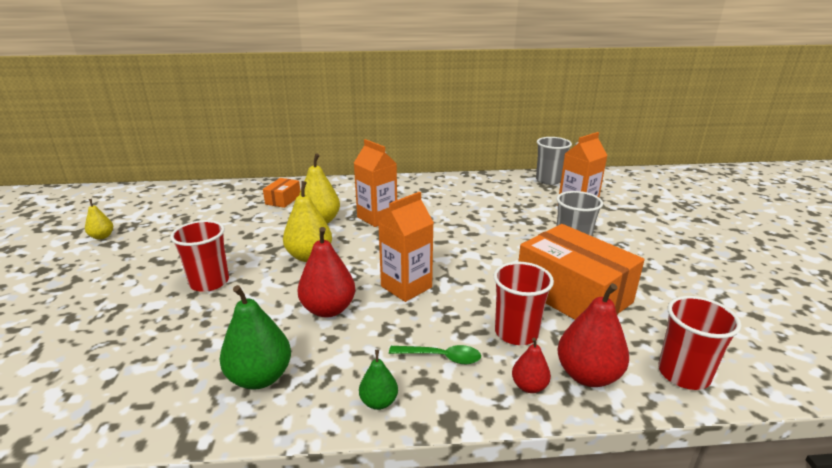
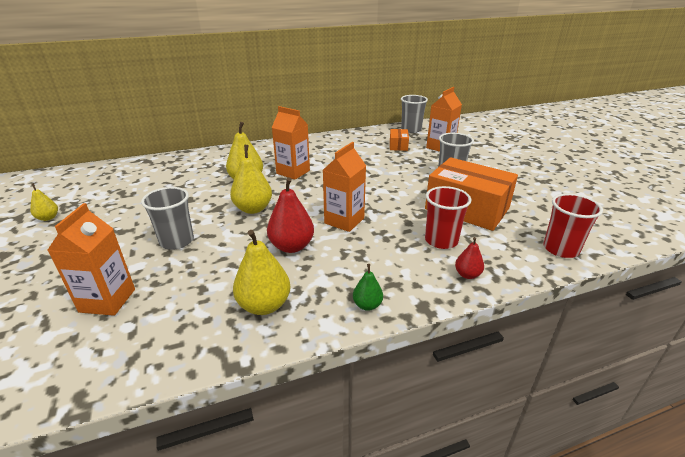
camera: 15 degrees left, 5 degrees up
(106, 339) = (107, 300): none -> orange carton
(209, 282) = (177, 241): red cup -> grey cup
(260, 377) = (264, 305): green pear -> yellow pear
(283, 200) = (204, 167): orange box -> orange box (398, 145)
(441, 357) = (396, 266): green spoon -> none
(587, 375) = (502, 260): red pear -> none

